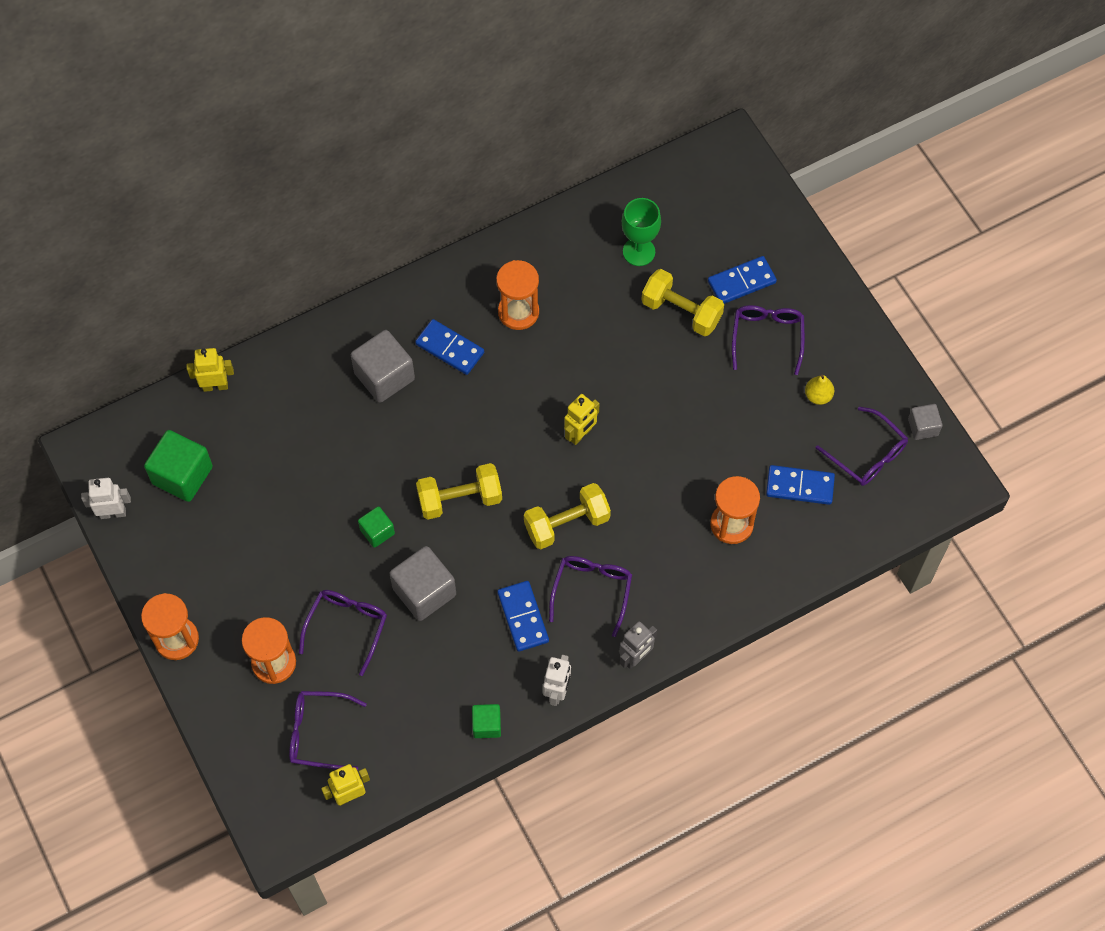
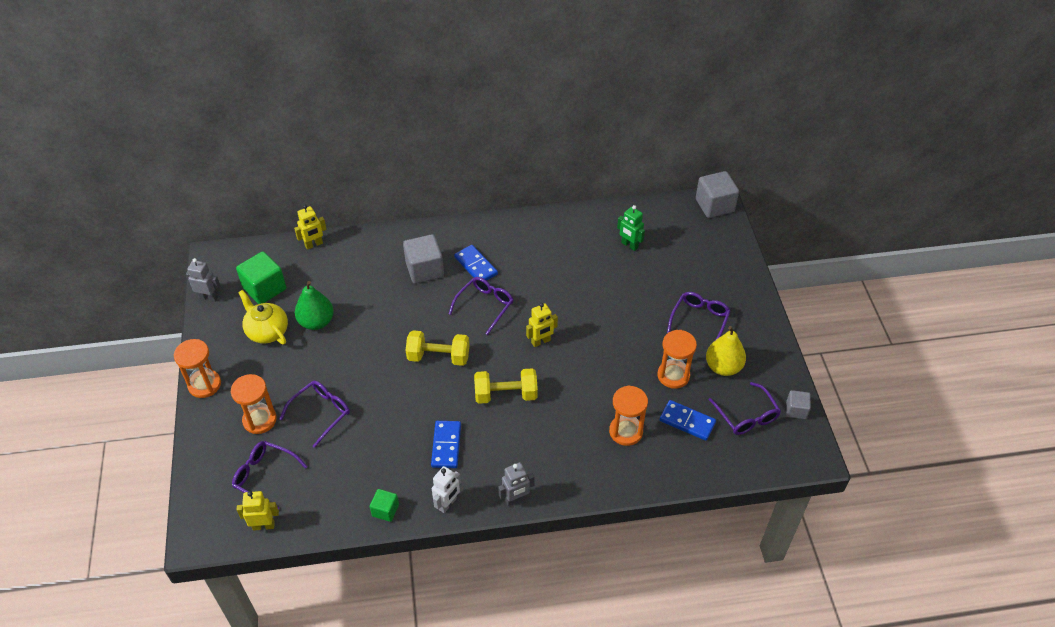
camera: 20 degrees right, 15 degrees down
(113, 513) = (209, 297): white robot -> grey robot
(215, 386) = (314, 244): yellow robot -> yellow robot turned 135 degrees clockwise
(219, 537) = (267, 331): none -> yellow teapot
(277, 502) = (316, 322): none -> green pear
(377, 532) = (372, 360): green cube -> none
(424, 592) = (385, 407): grey cube -> grey cube (714, 205)
(518, 312) = (532, 257): orange hourglass -> orange hourglass (673, 375)
(592, 591) = (504, 444): purple glasses -> purple glasses (485, 306)
(639, 251) = (629, 245): green goblet -> green robot
(681, 311) = (644, 288): yellow dumbbell -> none
(741, 282) = (694, 282): blue domino -> none
(818, 396) = (723, 367): yellow pear -> yellow pear, size x1.76

